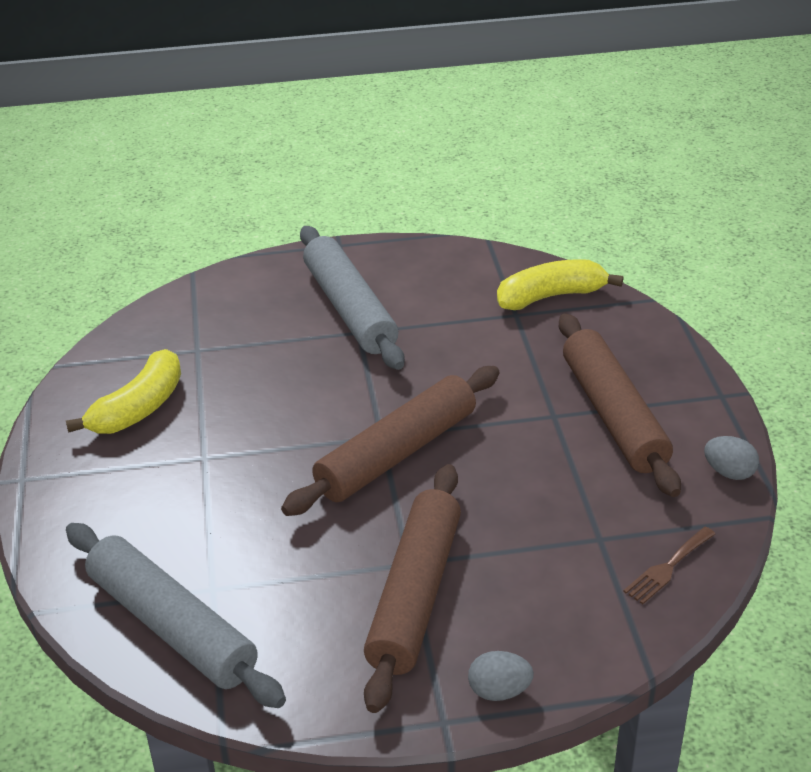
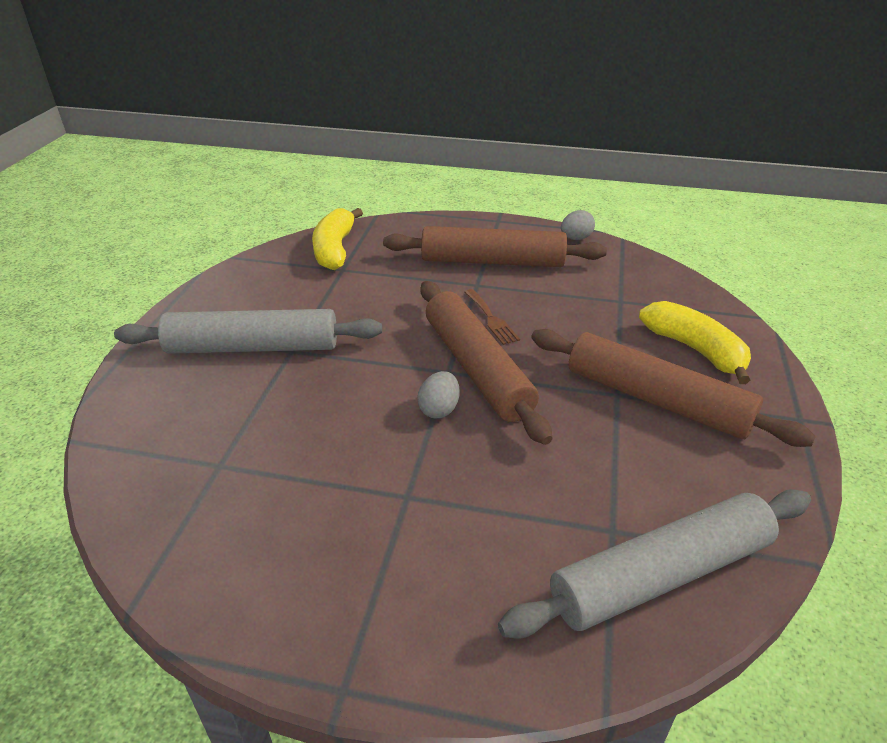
camera: 70 degrees left, 0 degrees up
(138, 408) = (285, 536): yellow banana -> yellow banana (695, 350)
(499, 691) = (769, 383): grey egg -> grey egg (439, 409)
(667, 568) = (659, 283): brown fork -> brown fork (491, 319)

